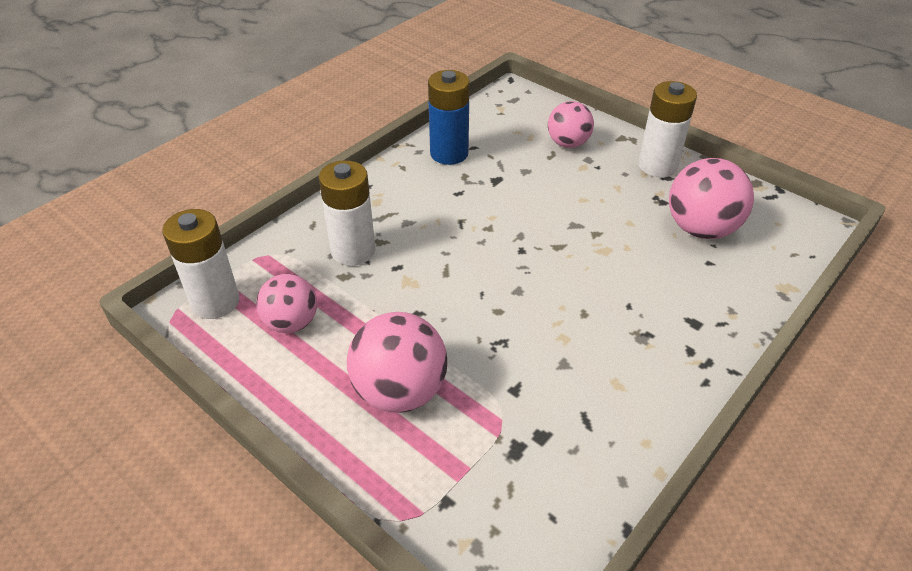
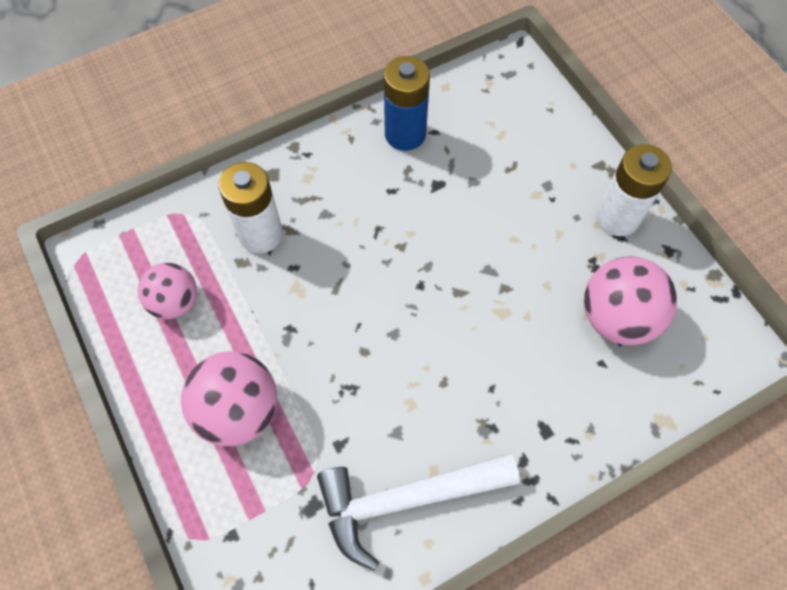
camera: 20 degrees right, 20 degrees up
(215, 302) = (119, 256): white battery -> none
(568, 143) = (536, 156): pink ball -> none
(604, 413) = (406, 499): none -> white hammer

